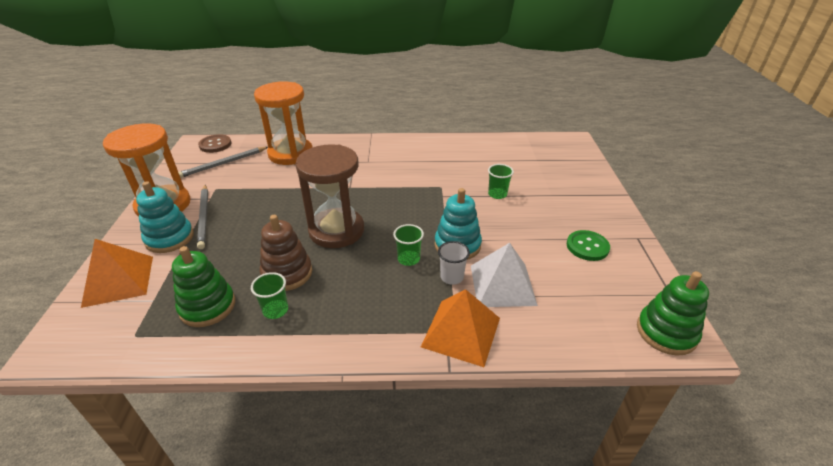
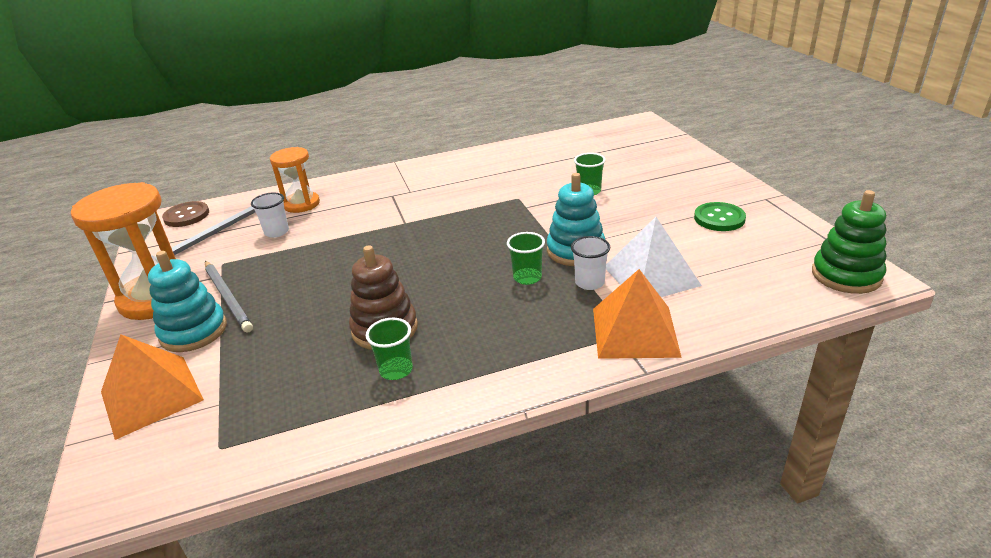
camera: 15 degrees left, 5 degrees down
(207, 306) = (301, 390): green stacking toy -> none
(262, 172) = (276, 232): none -> white cup
(290, 154) = (301, 204): orange hourglass -> orange hourglass, size x0.60
(336, 230) = (418, 270): brown hourglass -> none

